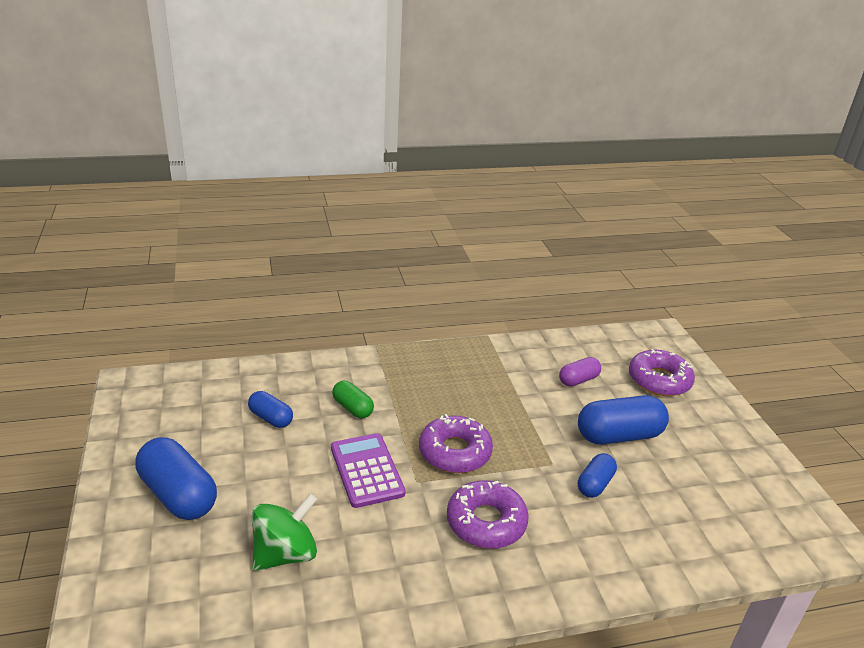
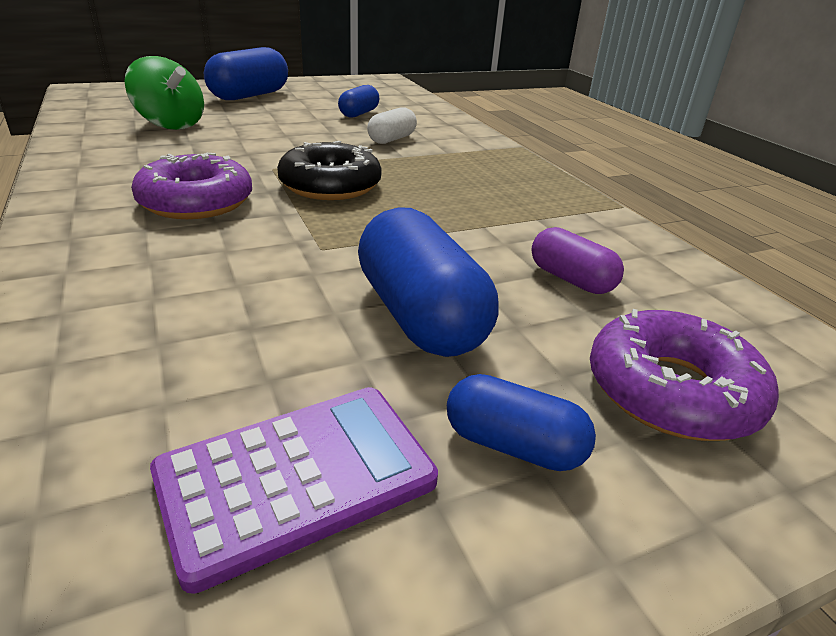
camera: 80 degrees right, 0 degrees up
(352, 408) = (392, 139): green capsule -> white capsule
(366, 470) = (288, 147): purple calculator -> purple calculator (296, 478)
(455, 452) = (330, 185): purple donut -> black donut
(595, 484) = (274, 283): blue capsule -> blue capsule (513, 445)

